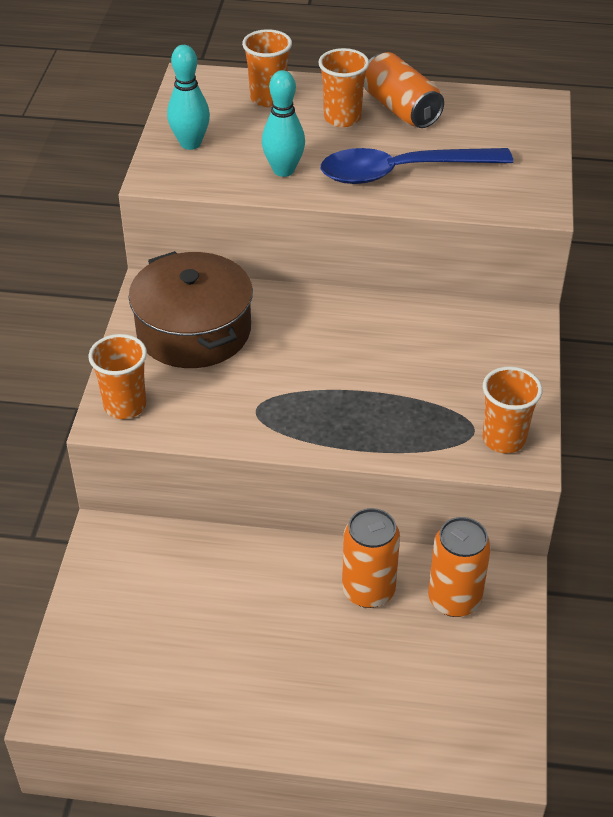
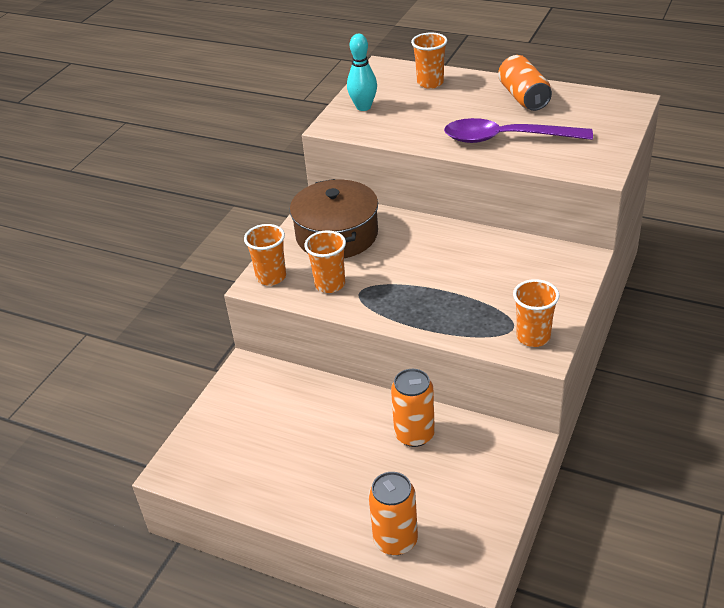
camera: 20 degrees right, 5 degrees down
(283, 170) = (421, 129): turquoise bowling pin -> none
(342, 118) = (478, 100): orange cup -> orange cup (330, 284)
(402, 172) = (506, 138): blue spoon -> purple spoon
(454, 599) = (476, 452): orange can -> orange can (395, 540)

